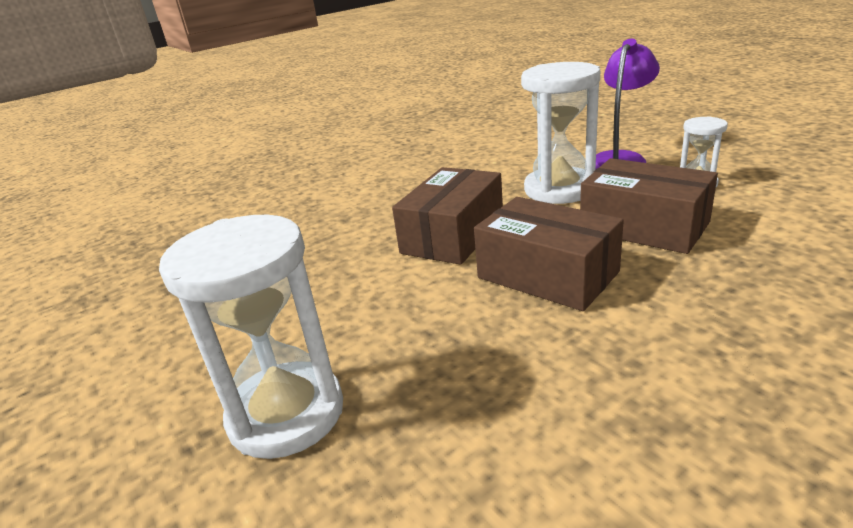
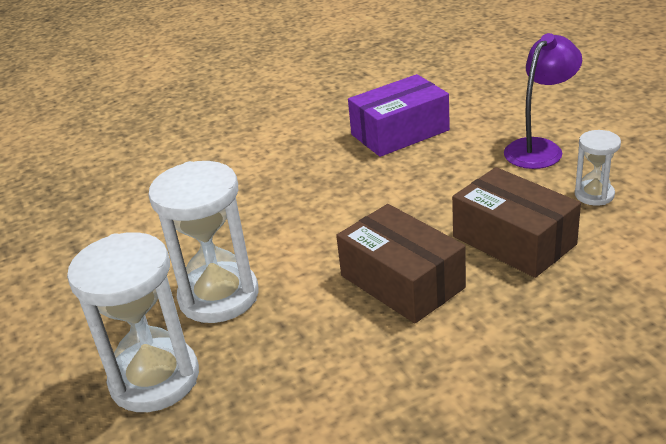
camera: 10 degrees right, 5 degrees up
(453, 235) = (337, 224): brown box -> none
(483, 162) = (400, 132): none -> purple box
(559, 189) = (458, 182): white hourglass -> white hourglass (219, 296)

